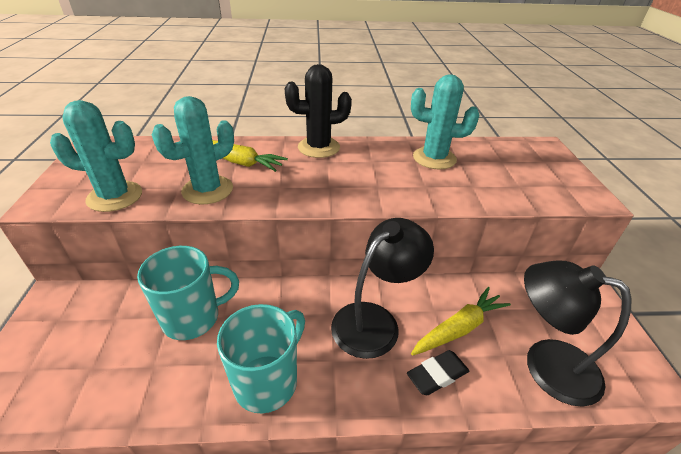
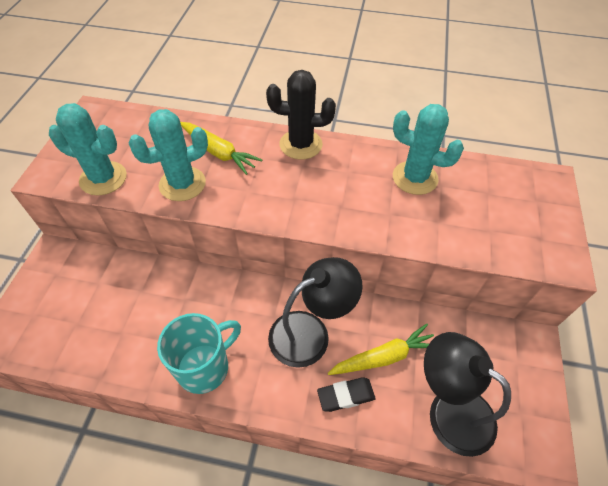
camera: 15 degrees right, 15 degrees up
(193, 318) = (159, 296): turquoise mug -> none

